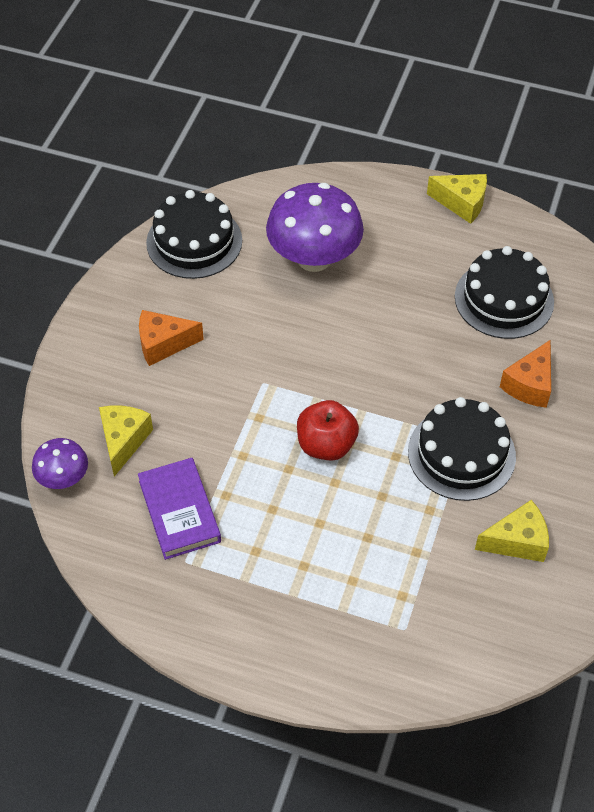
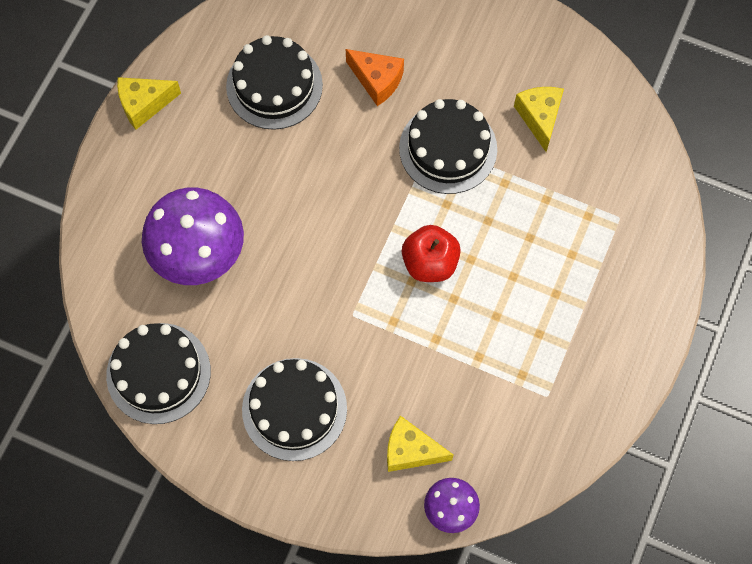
camera: 85 degrees left, 15 degrees up
(163, 344) = (294, 409): orange cheese -> black cake
(179, 511) = (494, 399): purple book -> none
(462, 203) = (144, 104): yellow cheese -> yellow cheese turned 135 degrees counterclockwise

